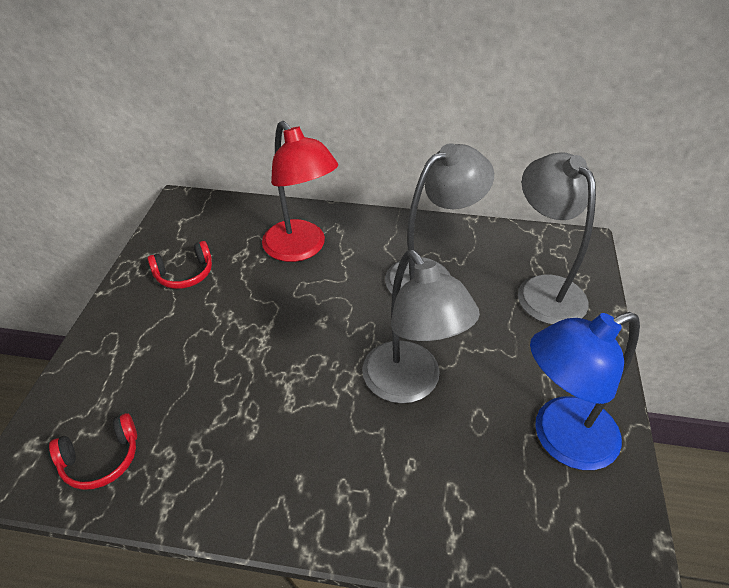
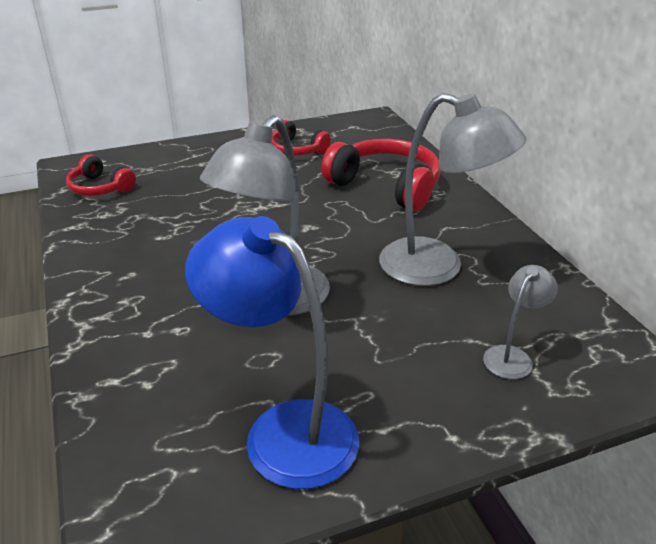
camera: 60 degrees right, 10 degrees down
(301, 249) = (386, 186): red lamp -> red headphones
(543, 289) = (512, 356): grey lamp -> grey lamp, size x0.49

